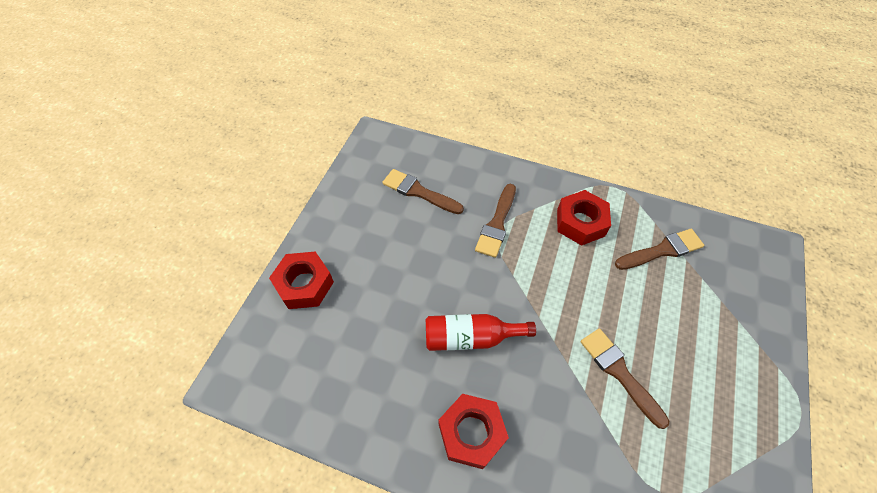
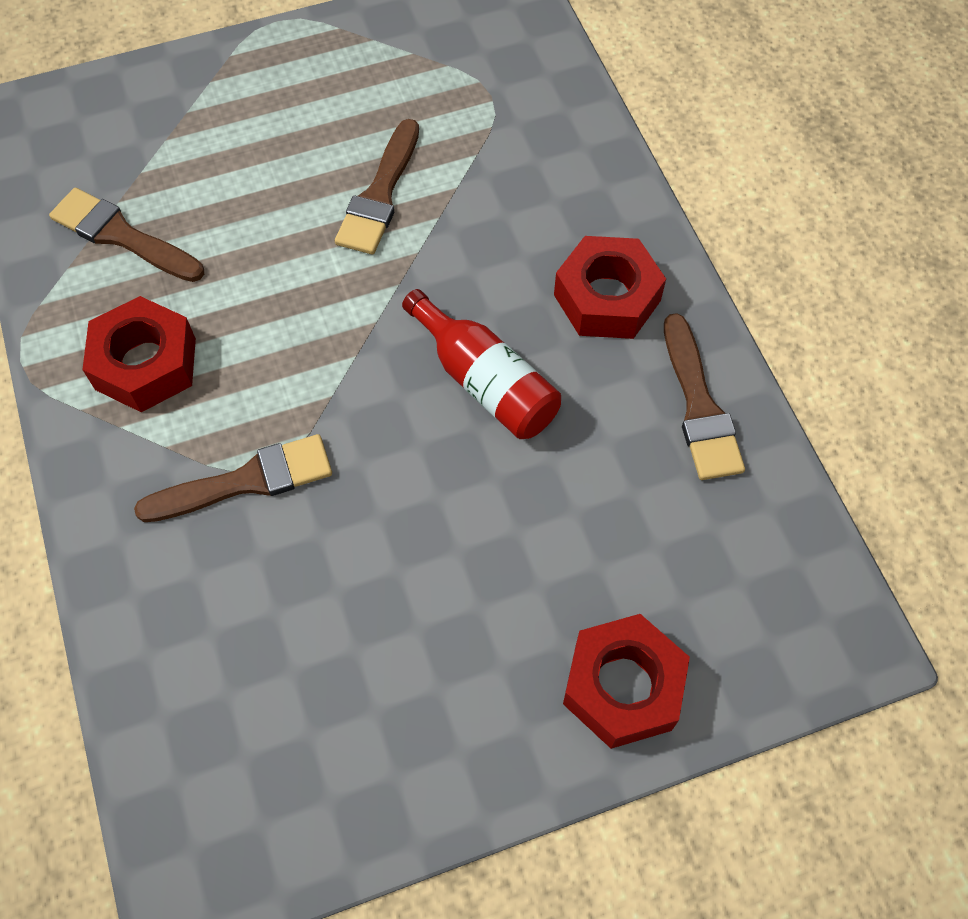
camera: 130 degrees left, 5 degrees up
(418, 192) = (274, 663): brown brush -> brown brush (699, 406)

